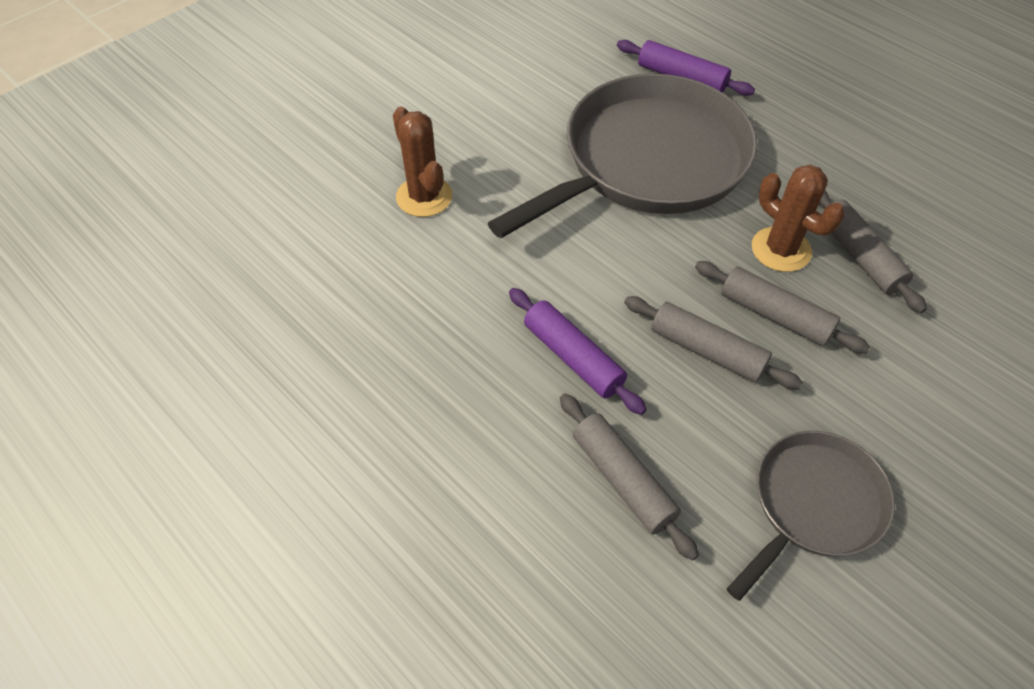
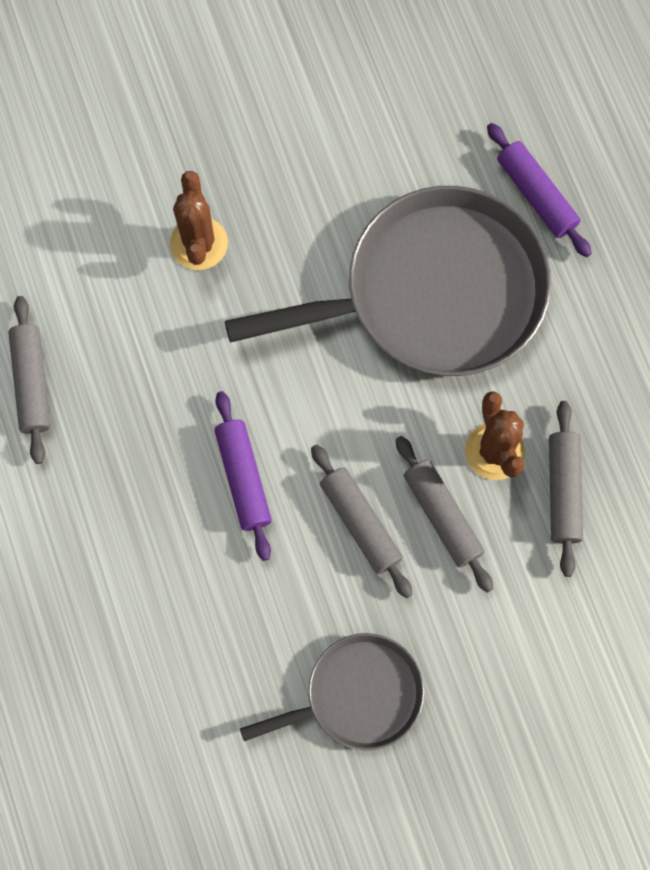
camera: 25 degrees right, 20 degrees up
(623, 480) = (222, 606): grey rolling pin -> grey rolling pin (32, 383)

